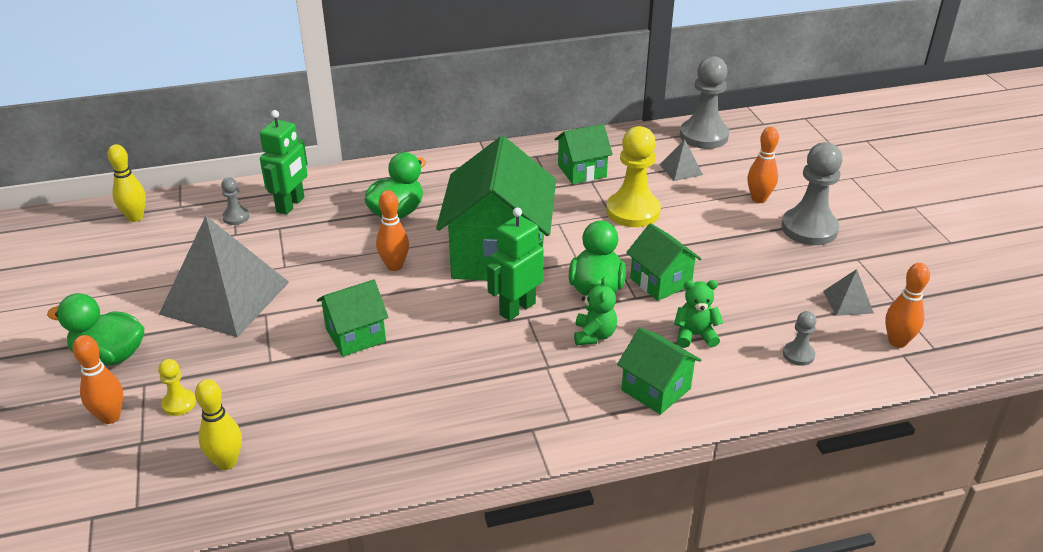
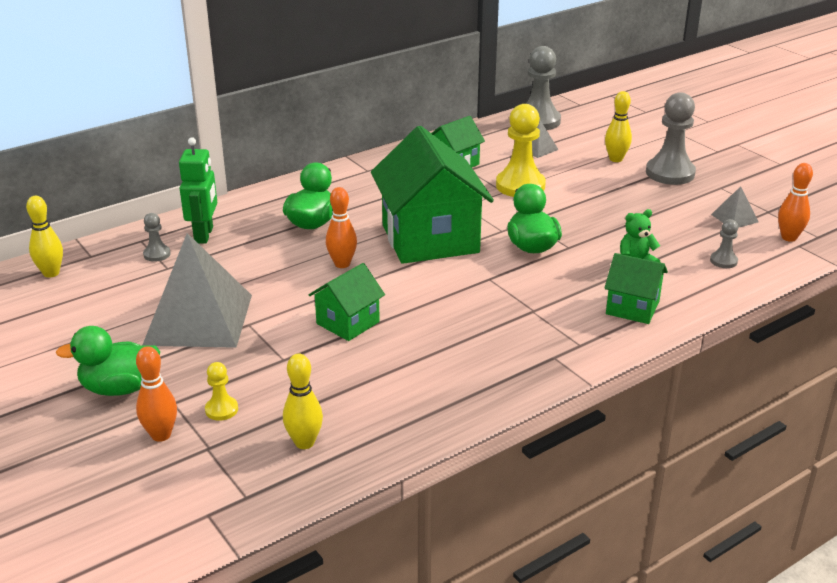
camera: 20 degrees left, 5 degrees down
(517, 309) = (476, 274): green robot -> none
(594, 335) = (555, 280): green teddy bear -> none
(660, 282) = (580, 232): green house -> none
(758, 199) = (616, 159): orange bowling pin -> yellow bowling pin

